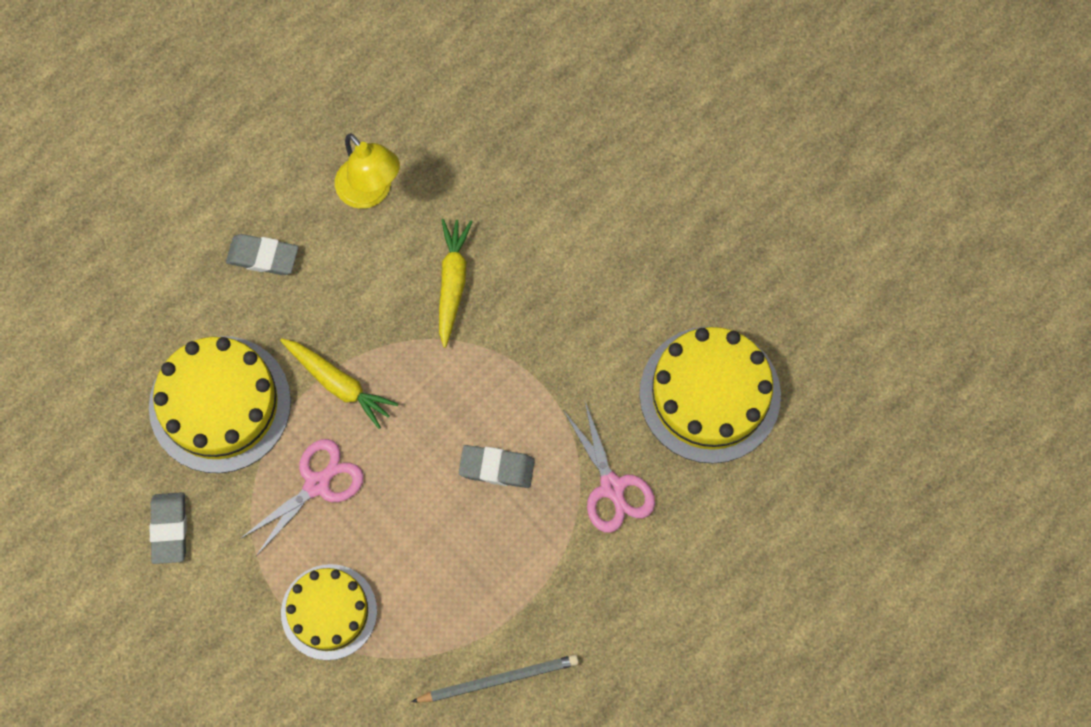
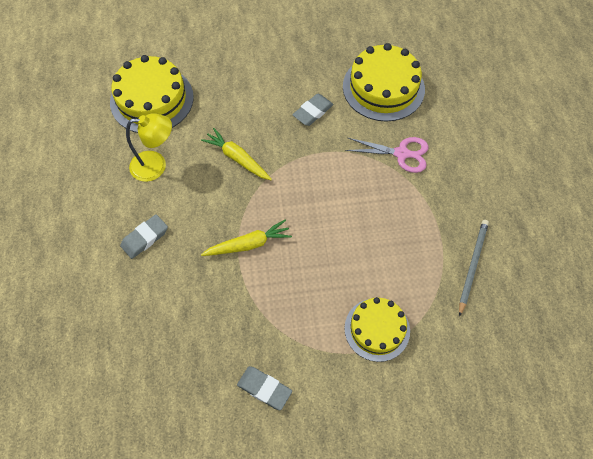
camera: 55 degrees left, 10 degrees down
(220, 404) = (211, 313): yellow cake -> yellow cake (152, 99)
(317, 484) = (297, 290): pink scissors -> none
(496, 468) = (353, 198): grey eraser -> grey eraser (313, 112)

